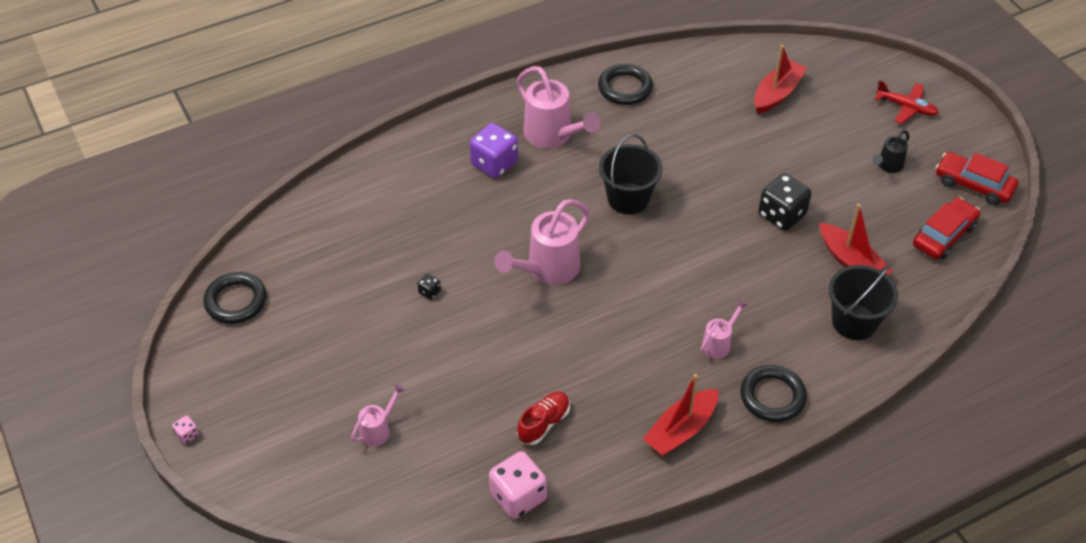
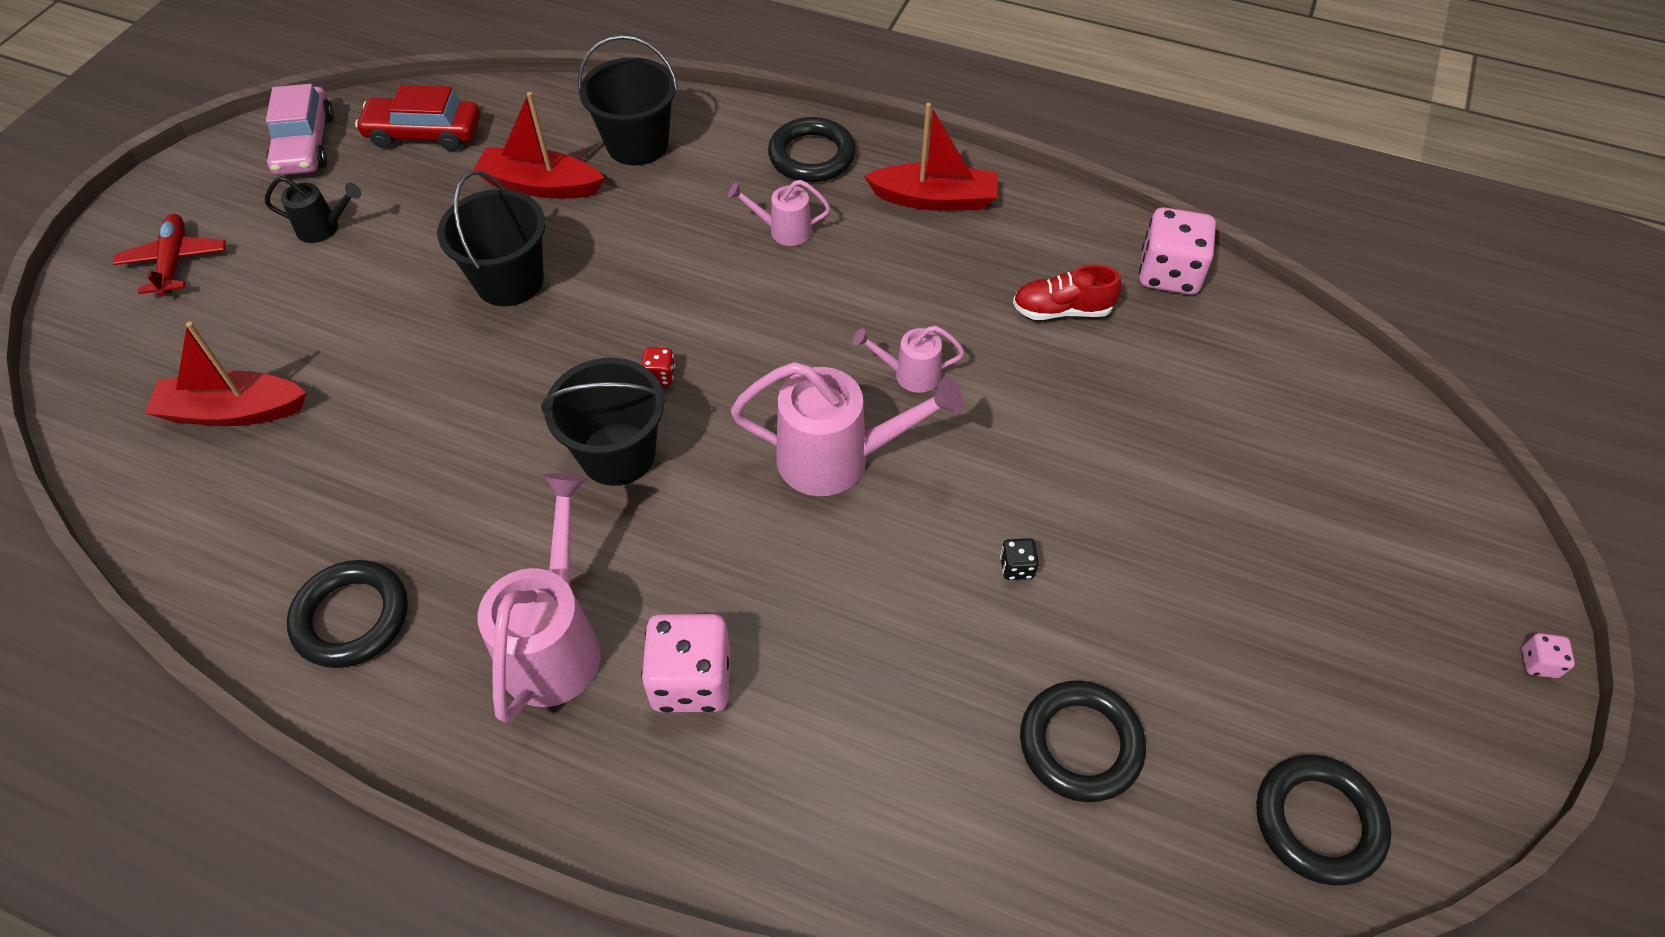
camera: 130 degrees left, 5 degrees up
(342, 255) = (1080, 744): none -> black ring
(378, 430) = (1260, 455): pink watering can -> pink watering can (910, 374)
(494, 164) = (691, 680): purple dice -> pink dice
(661, 237) = (660, 375): none -> red dice
(781, 215) = (509, 281): black dice -> black bucket
(851, 262) = (540, 185): red boat -> red boat turned 90 degrees counterclockwise
(973, 185) = (305, 144): red car -> pink car

